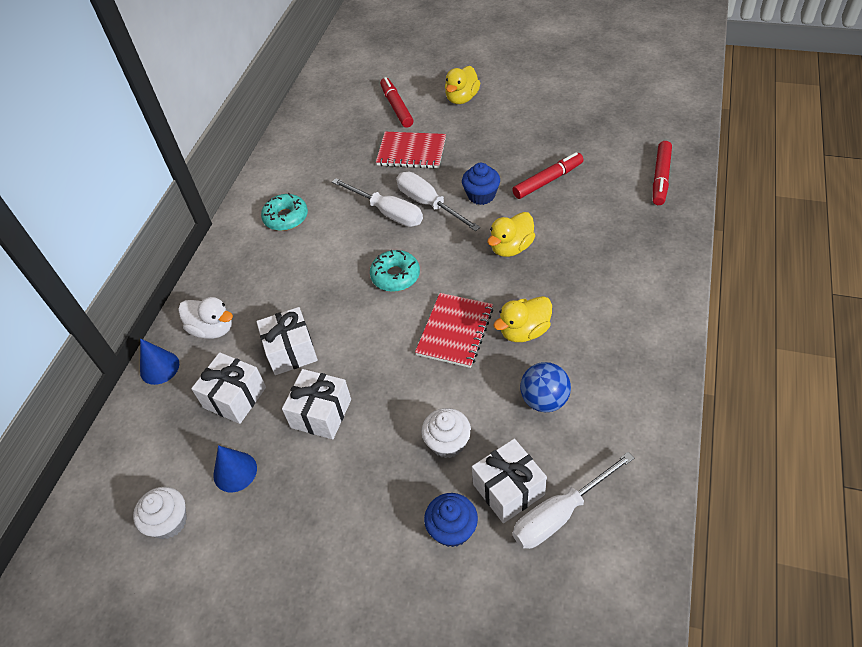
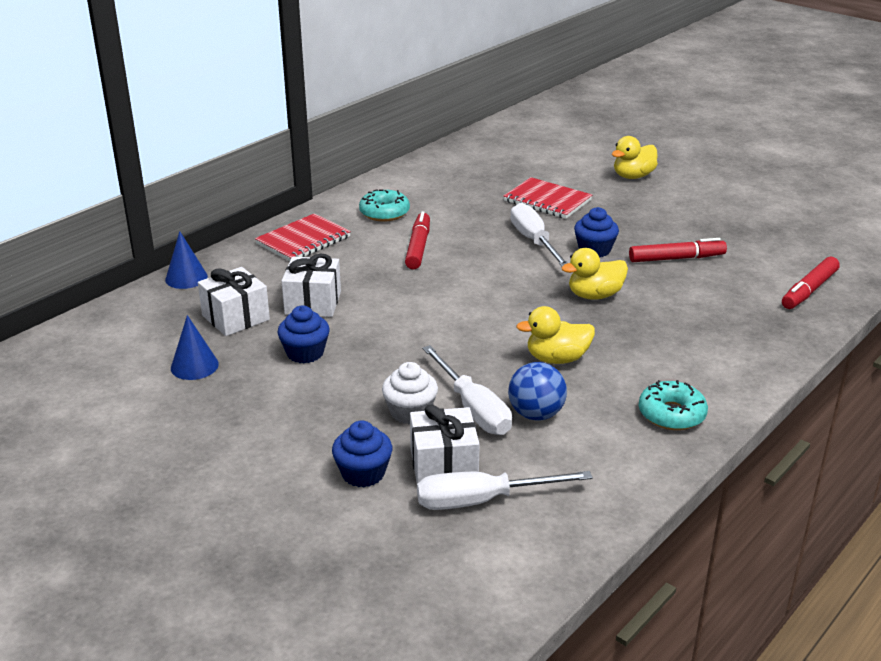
camera: 20 degrees right, 20 degrees down
(169, 521) = (110, 379): white cupcake -> none
(212, 329) = (254, 267): white duck -> none
(321, 413) = (305, 353): white gift -> blue cupcake
(388, 212) = (487, 236): white screwdriver -> white screwdriver (473, 408)
(395, 276) = (457, 282): turquoise donut -> turquoise donut (671, 414)
(396, 107) = (558, 166): red marker -> red marker (418, 247)
(455, 331) = (484, 337): red notebook -> red notebook (303, 240)

